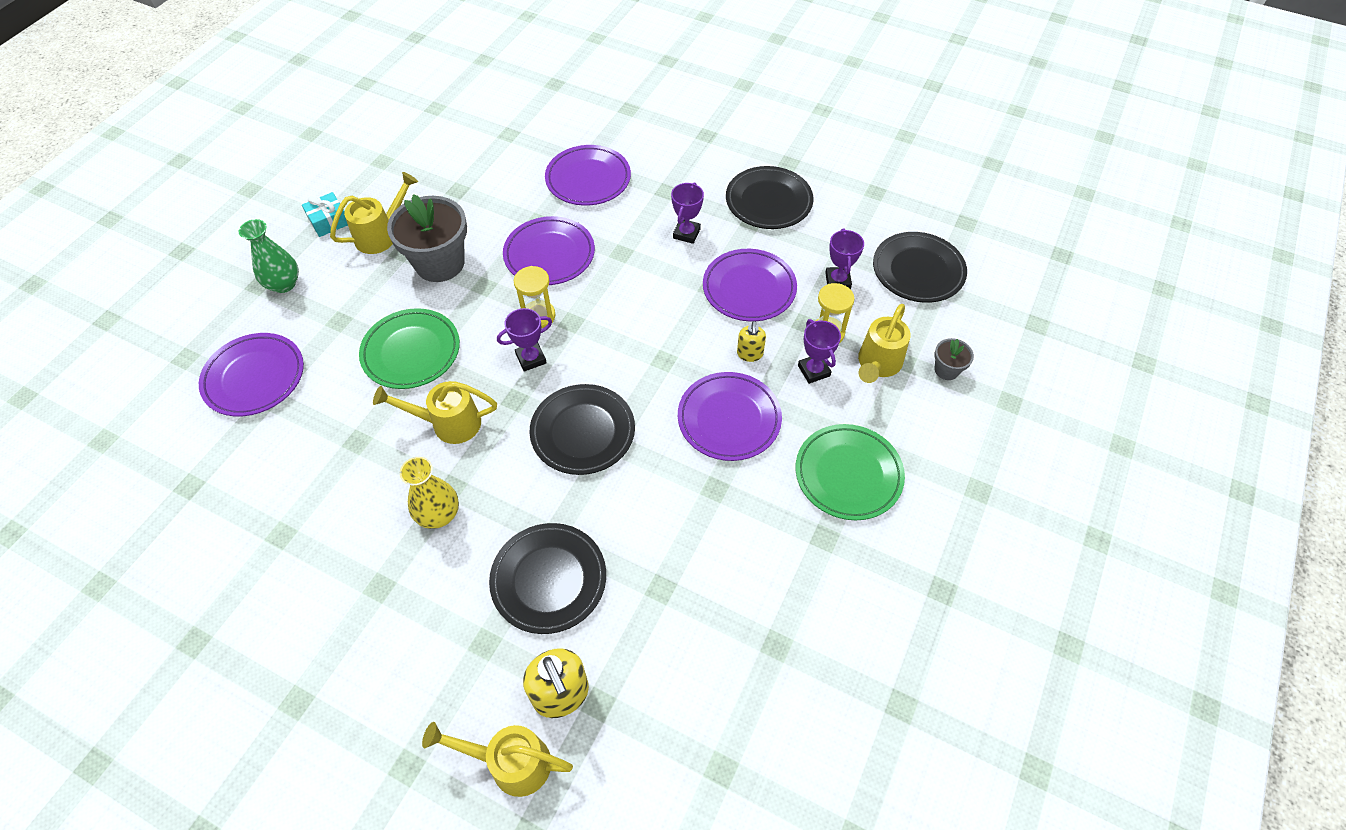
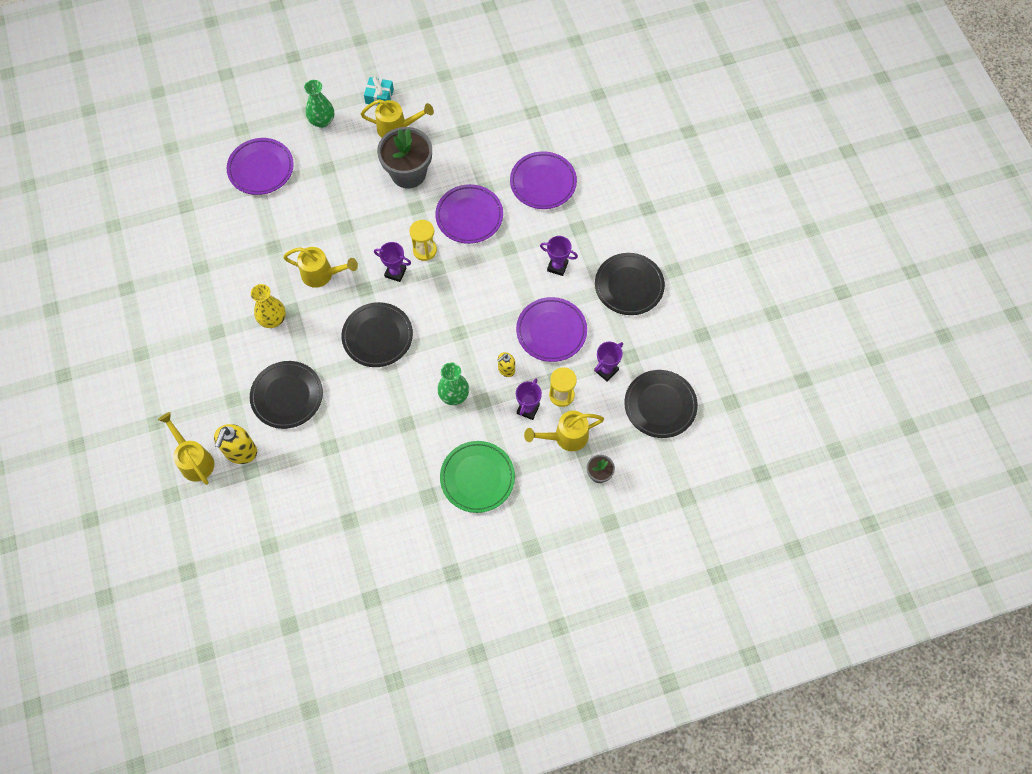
camera: 45 degrees right, 10 degrees up
(411, 352) = (343, 217): green plate -> none
(448, 423) = (322, 274): yellow watering can -> yellow watering can turned 150 degrees clockwise
(686, 233) = (557, 266): purple trophy -> purple trophy turned 45 degrees clockwise
(729, 419) = (454, 395): purple plate -> green vase

